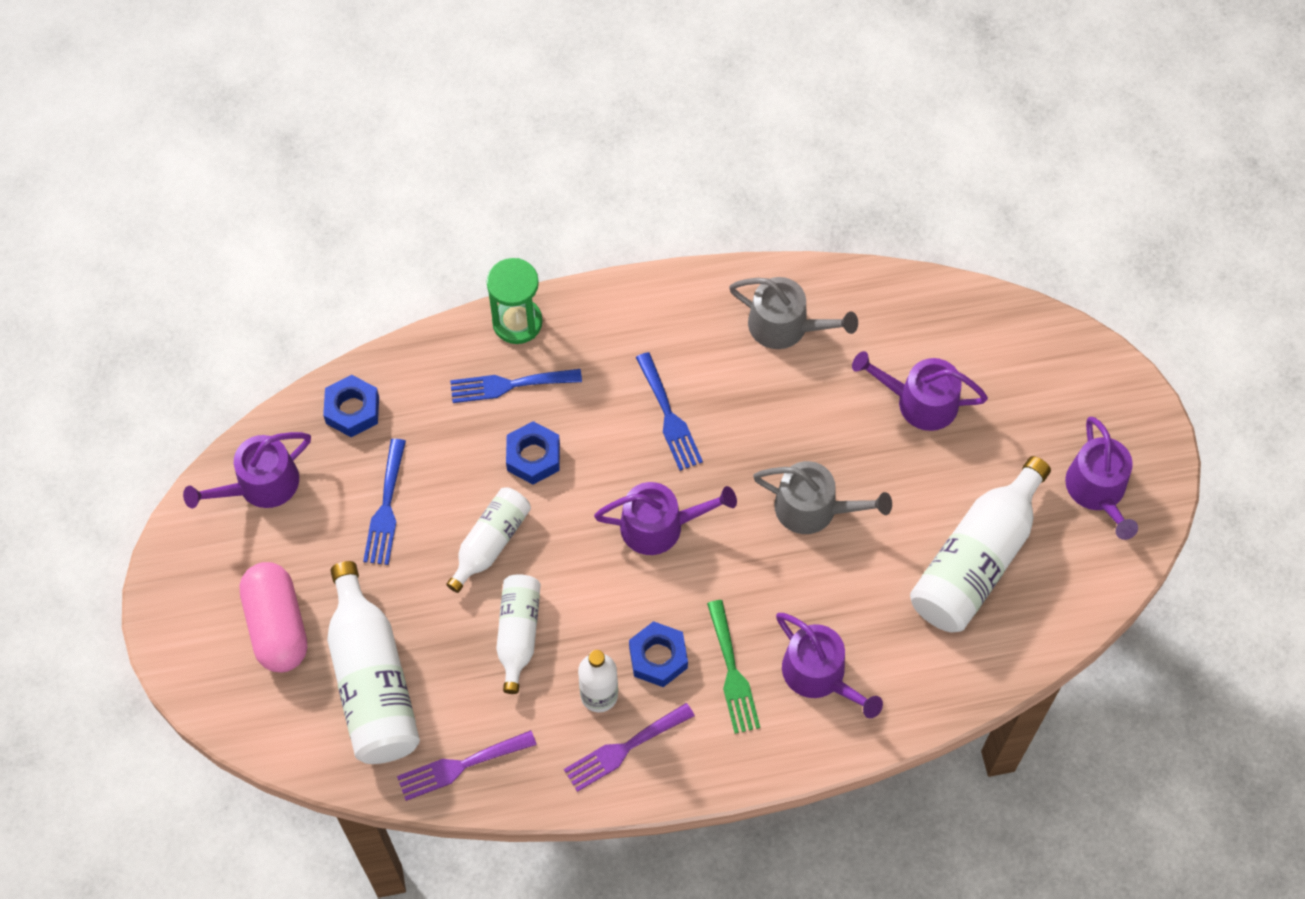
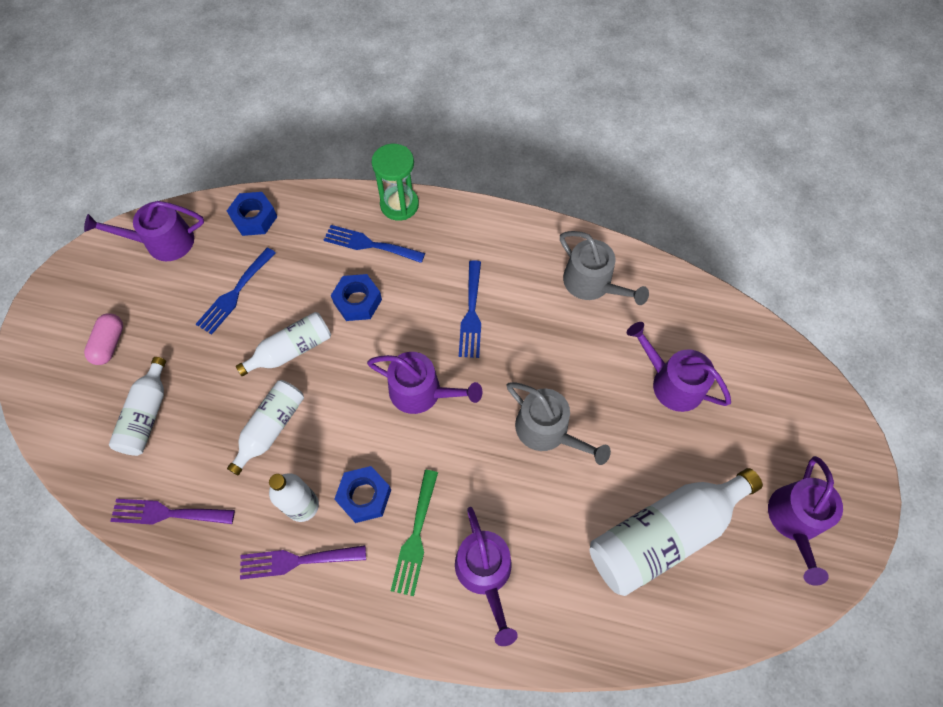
camera: 25 degrees right, 0 degrees up
(277, 625) = (110, 344): pink capsule -> pink capsule, size x0.59
(372, 680) = (147, 415): white bottle -> white bottle, size x0.58

